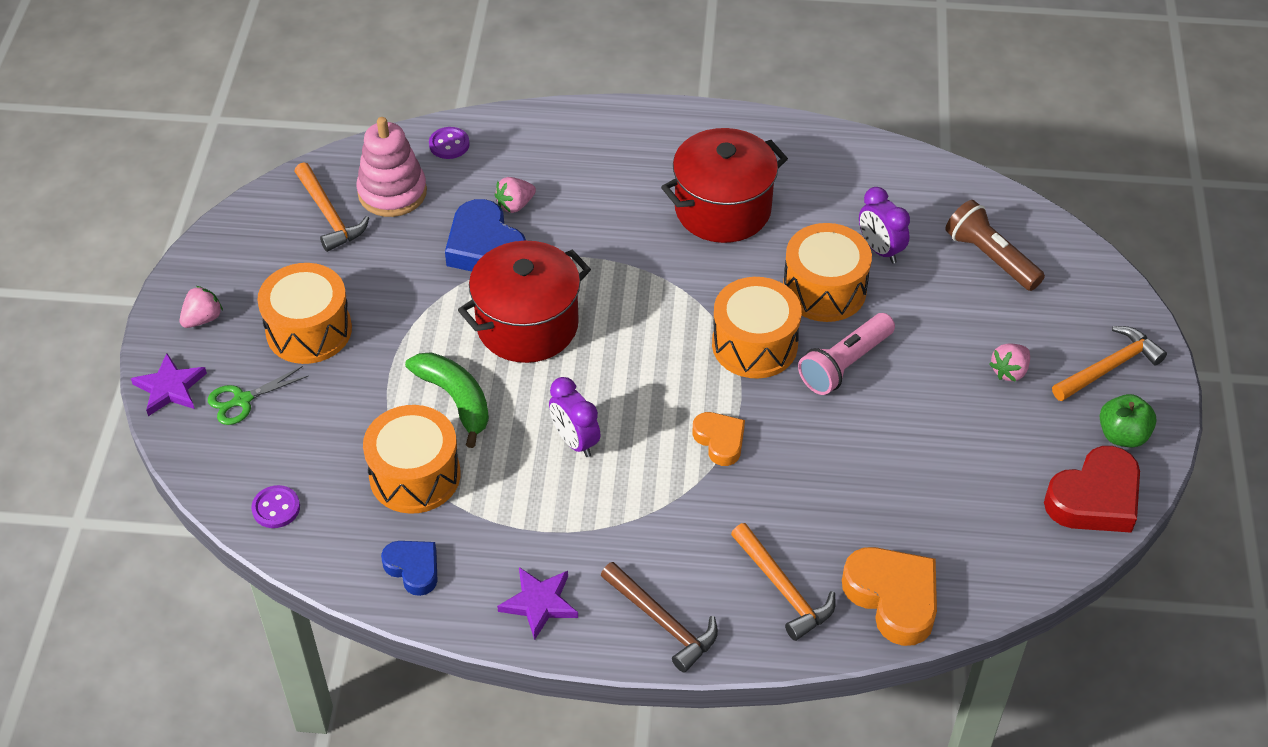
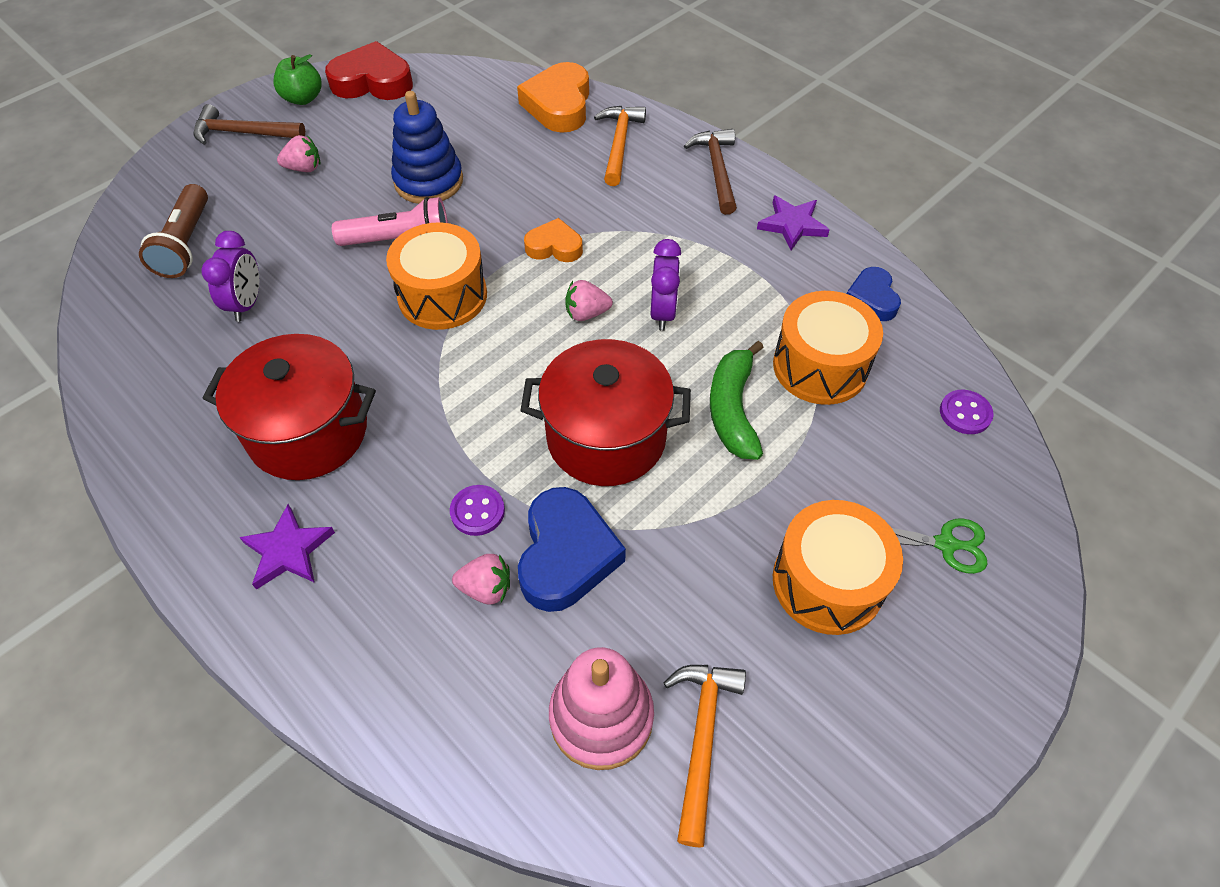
camera: 140 degrees left, 5 degrees up
(170, 388) = (1022, 613): purple star -> purple star (288, 550)
(203, 319) = (944, 685): pink strawberry -> pink strawberry (586, 313)
(449, 144) = (472, 746): purple button -> purple button (477, 511)
(720, 441) = (554, 246): orange heart -> orange heart turned 90 degrees clockwise
(824, 289) = (334, 302): orange drum -> none
(895, 430) = (428, 181): none -> blue stacking toy
(1109, 367) = (243, 133): orange hammer -> brown hammer

